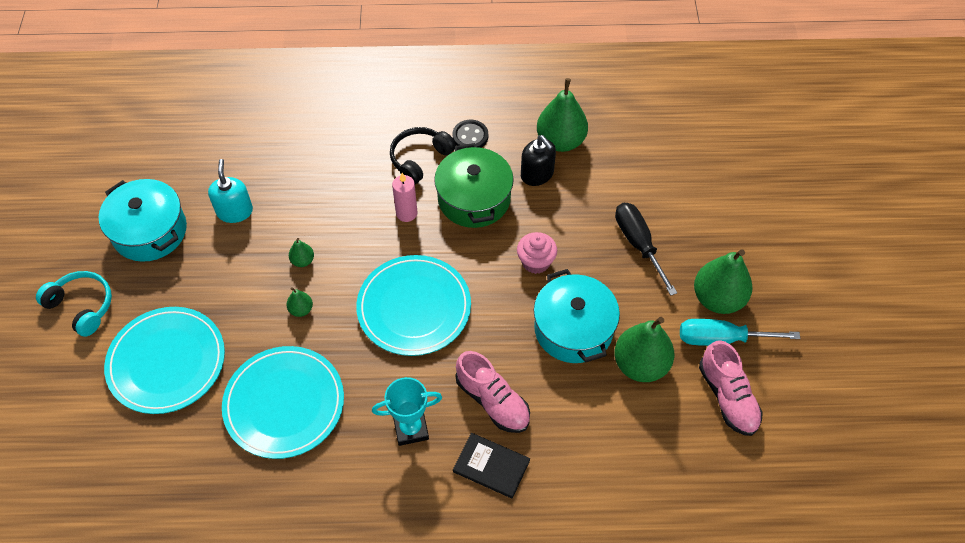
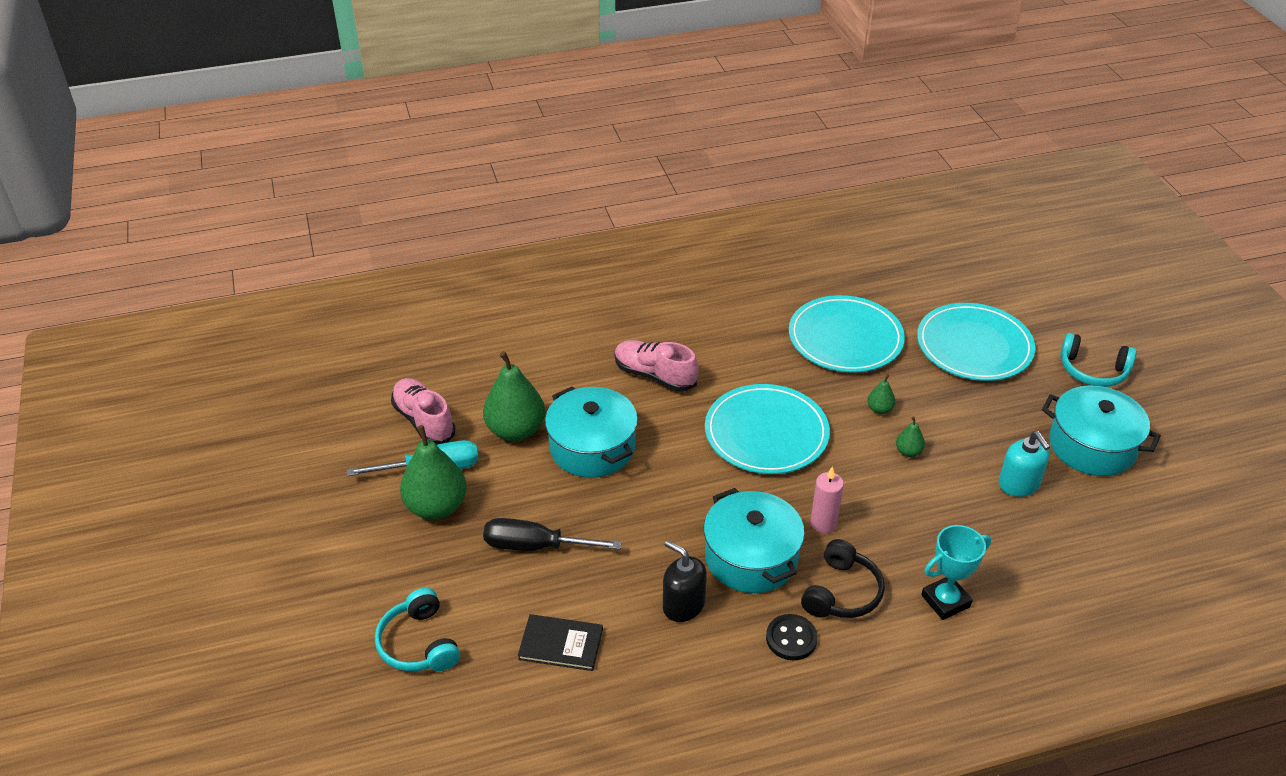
camera: 165 degrees right, 15 degrees down
(411, 429) = (722, 343): turquoise trophy -> turquoise trophy (945, 601)
(474, 199) = (751, 557): green pot -> turquoise pot
(491, 466) = (639, 332): black book -> black book (561, 644)
(535, 262) = (652, 502): pink cupcake -> none
(560, 141) = (666, 659): green pear -> none
(638, 244) = (535, 546): black screwdriver -> black screwdriver turned 135 degrees clockwise
(733, 188) = (419, 643): none -> turquoise headphones

